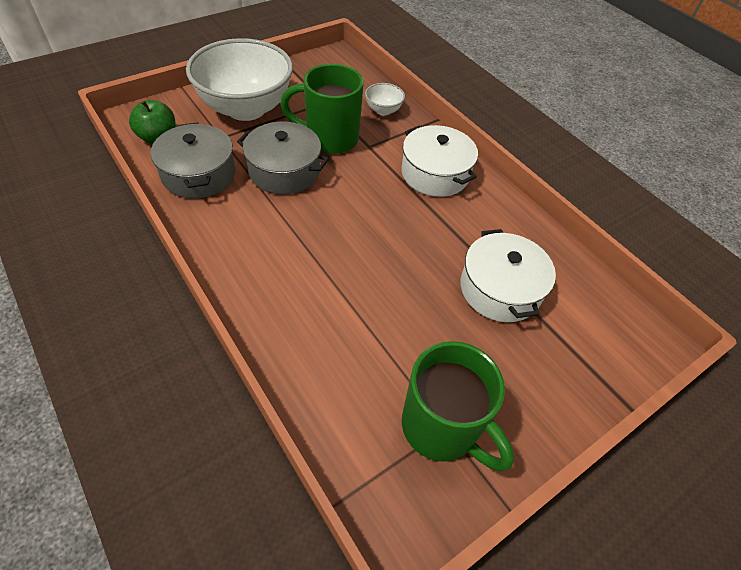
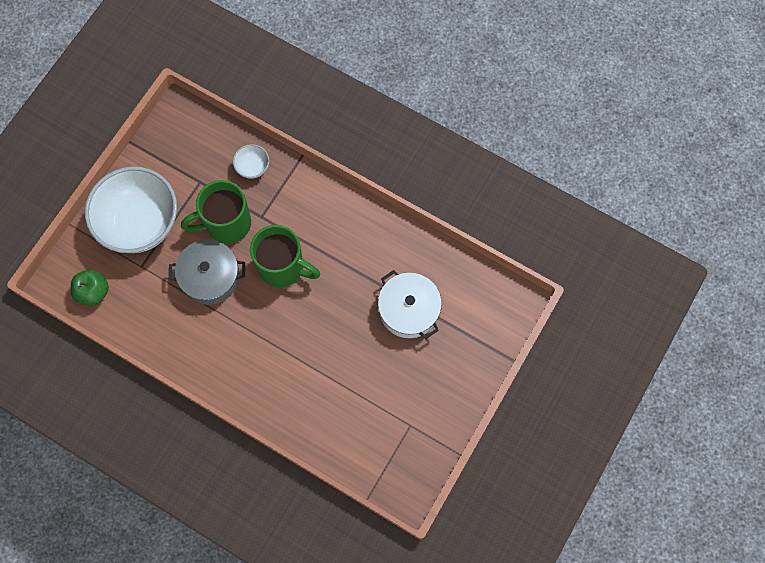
camera: 20 degrees left, 20 degrees up
(199, 174) = (149, 313): grey pot -> none
(435, 173) = (324, 221): white pot -> none
(442, 428) = (407, 427): green mug -> green mug (283, 267)

